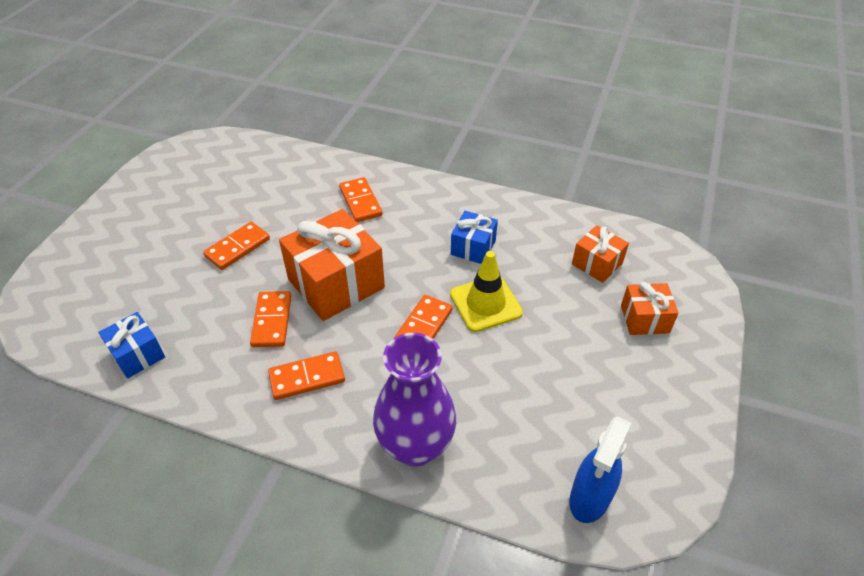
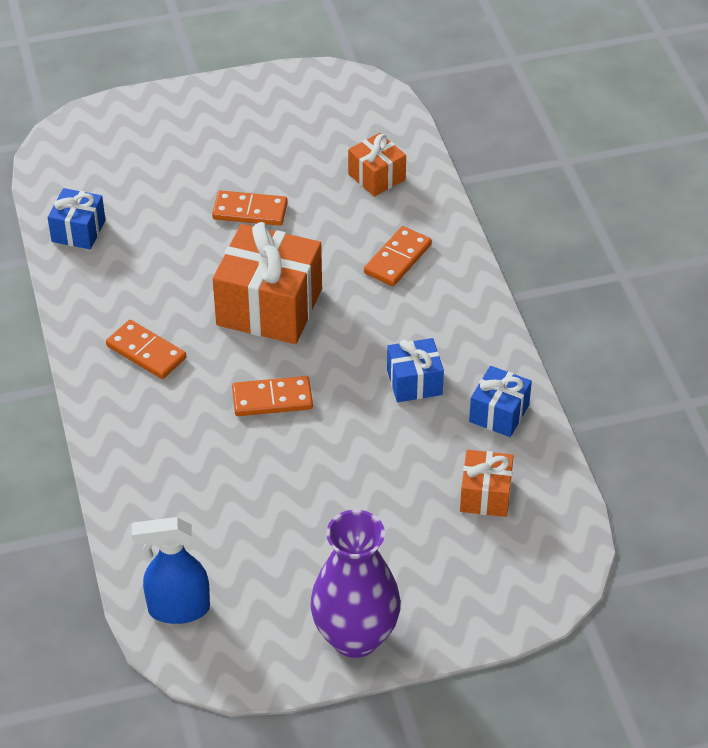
camera: 55 degrees right, 0 degrees up
(272, 321) = (186, 290): orange domino -> none
(415, 446) = (136, 464): purple vase -> purple vase (355, 637)
(485, 303) = (343, 430): yellow traffic cone -> none
(533, 224) = (499, 413): none -> blue gift
(644, 319) = (437, 568): orange gift -> orange gift (376, 177)

